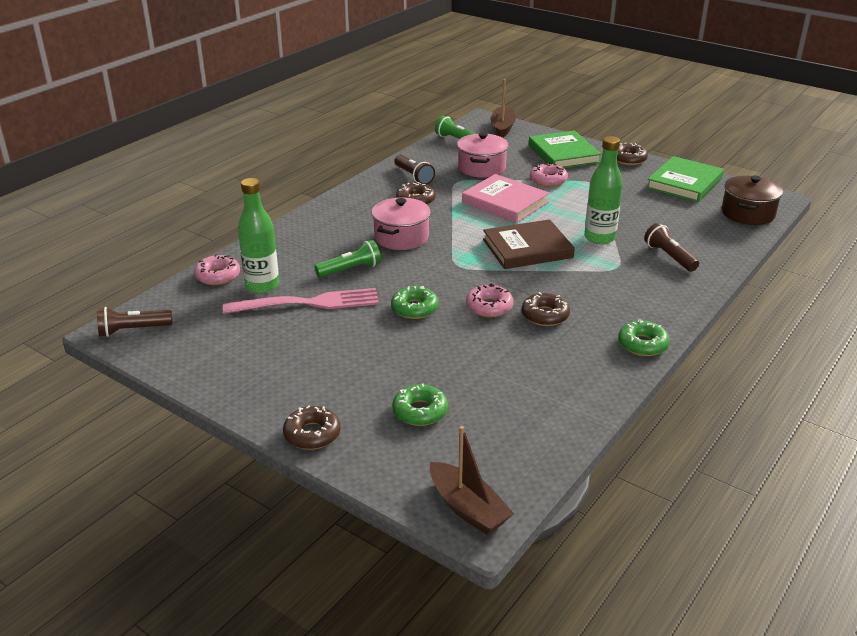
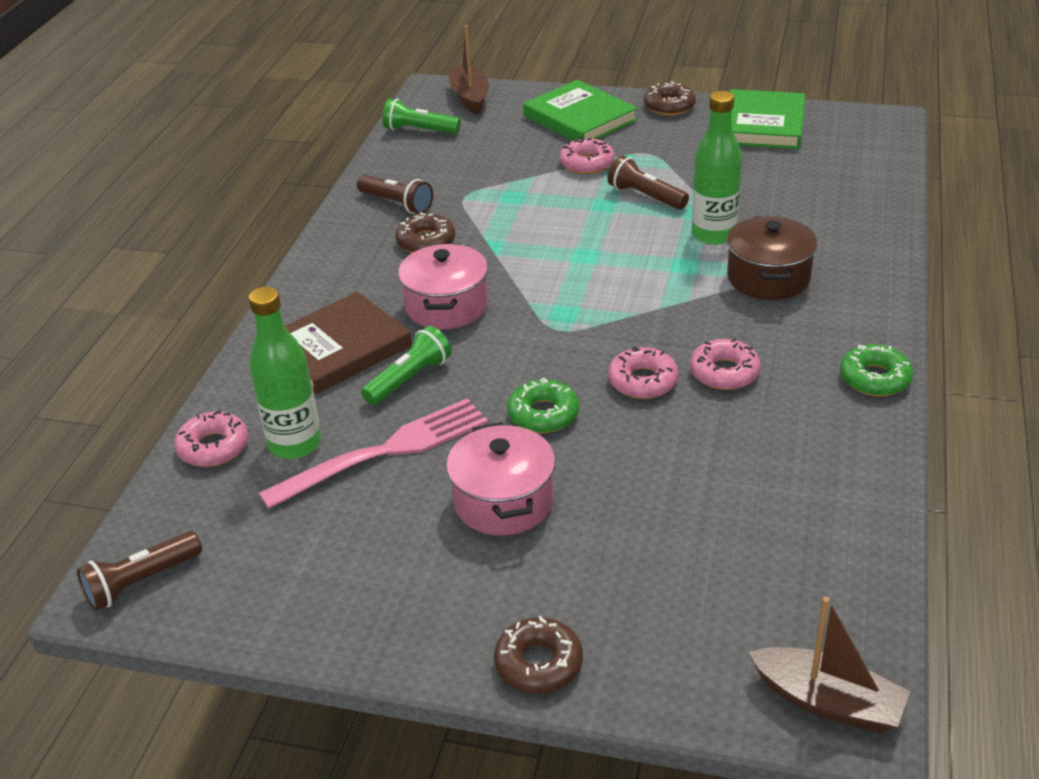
camera: 20 degrees left, 5 degrees up
(420, 411) = (662, 574): green donut -> none
(481, 168) = (483, 166): pink pot -> pink pot (503, 501)
(505, 202) = (552, 212): pink book -> none
(527, 248) = (631, 276): brown book -> brown book (339, 348)
(545, 315) = (724, 372): brown donut -> pink donut
(669, 257) = (819, 239): brown flashlight -> brown flashlight (646, 196)
(748, 213) = (869, 150): brown pot -> brown pot (768, 277)

